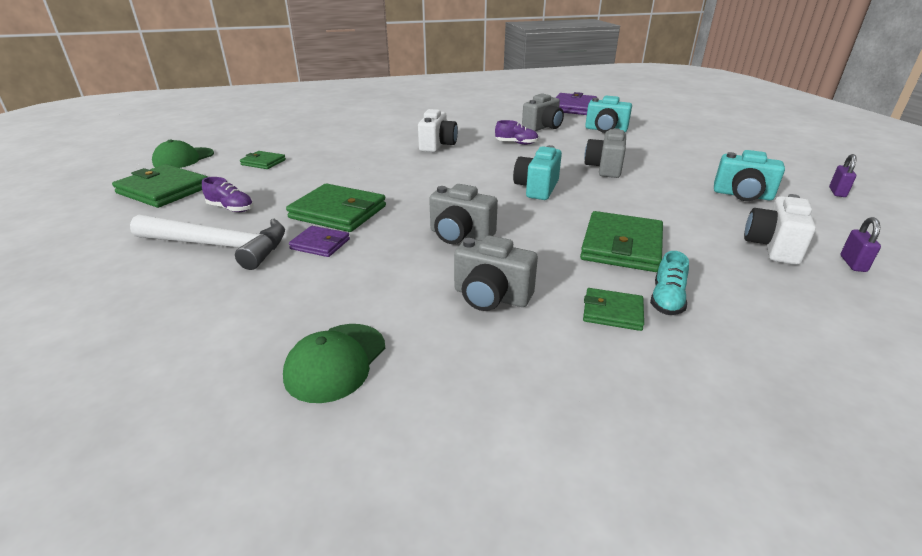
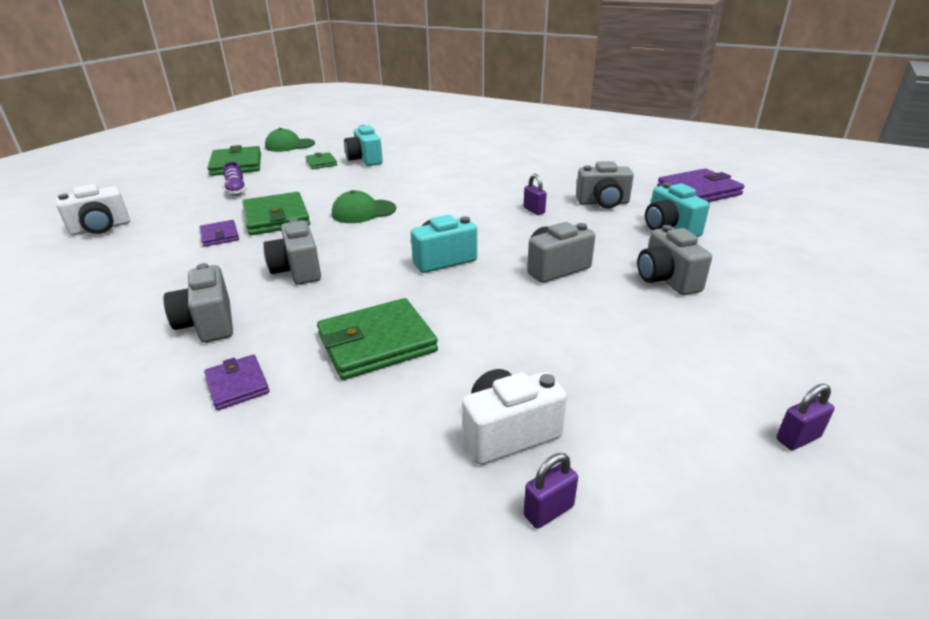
camera: 45 degrees right, 0 degrees up
(219, 246) = (181, 213): white hammer -> none
(336, 362) = (70, 311): green cap -> green cap (363, 212)
(437, 145) = (462, 189): white camera -> white camera (101, 228)
(516, 143) = (534, 210): purple shoe -> purple padlock
(612, 312) = (237, 385): green wallet -> purple wallet
(661, 153) = (666, 279): none -> grey camera
(666, 300) = (291, 404): turquoise shoe -> none
(742, 195) = (635, 368): turquoise camera -> turquoise camera (365, 160)

